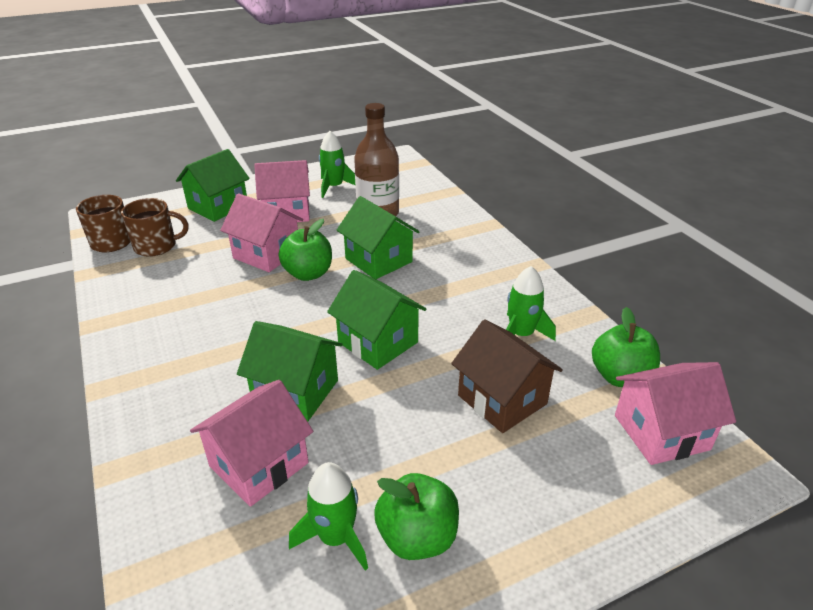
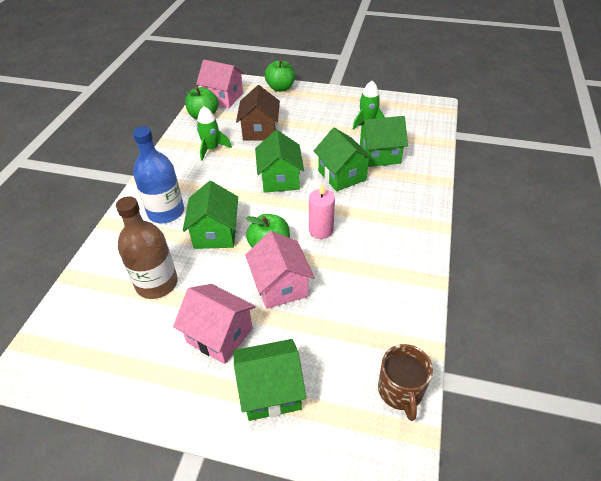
camera: 140 degrees left, 10 degrees up
(156, 246) = (360, 354): brown mug -> none
(259, 464) = (379, 155): pink house -> green house
(266, 312) = (321, 230): none -> pink candle
(334, 187) = (142, 351): green rocket -> none
(417, 537) = (341, 111): green apple -> green apple (280, 88)
(454, 253) = (166, 212): none -> blue bottle

